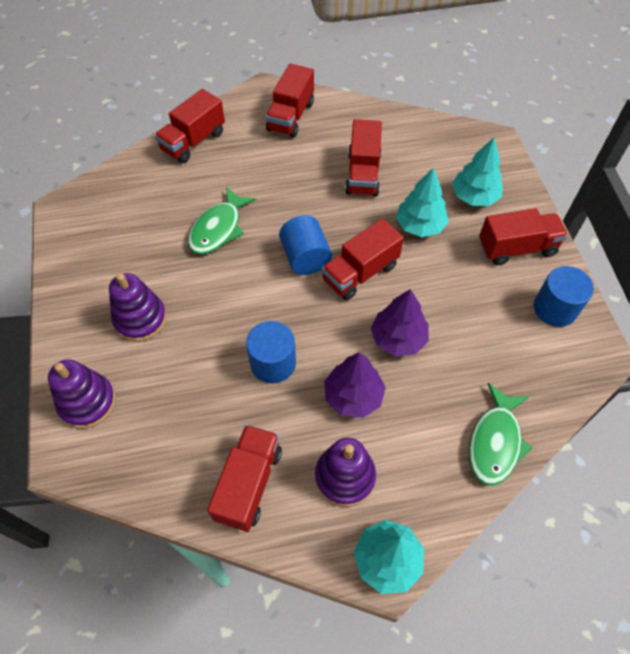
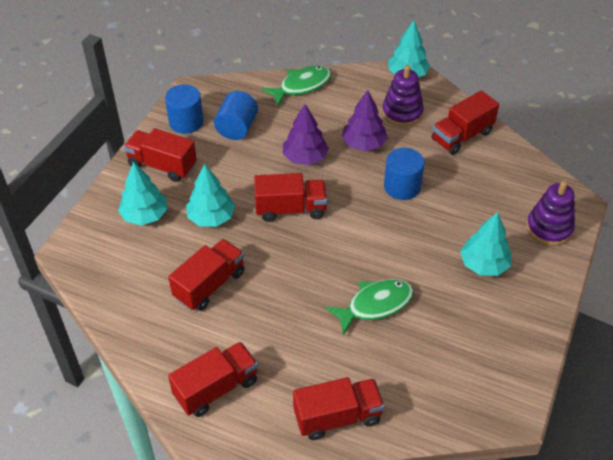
camera: 145 degrees left, 10 degrees down
(140, 319) = (483, 264): purple stacking toy -> turquoise tree
(305, 258) = (322, 242): blue cylinder -> blue cylinder (237, 128)

